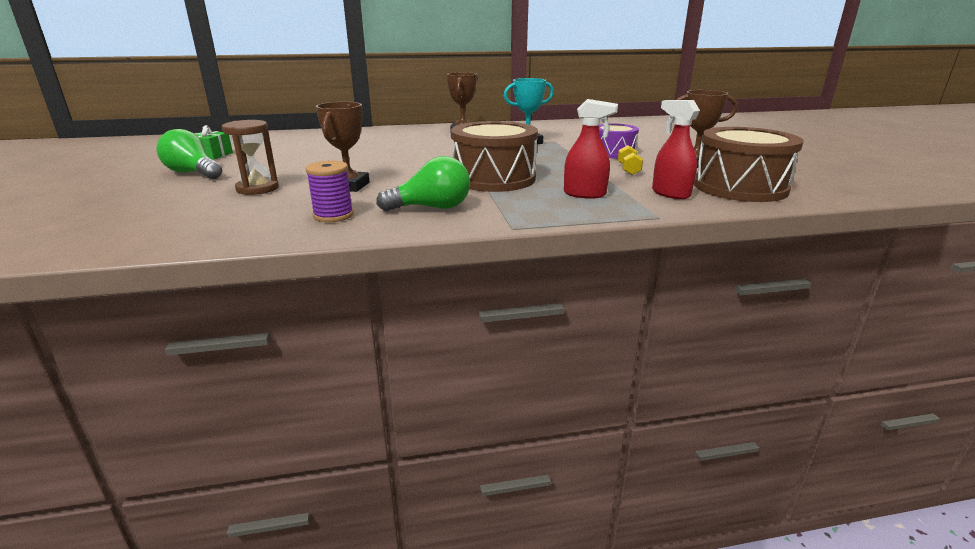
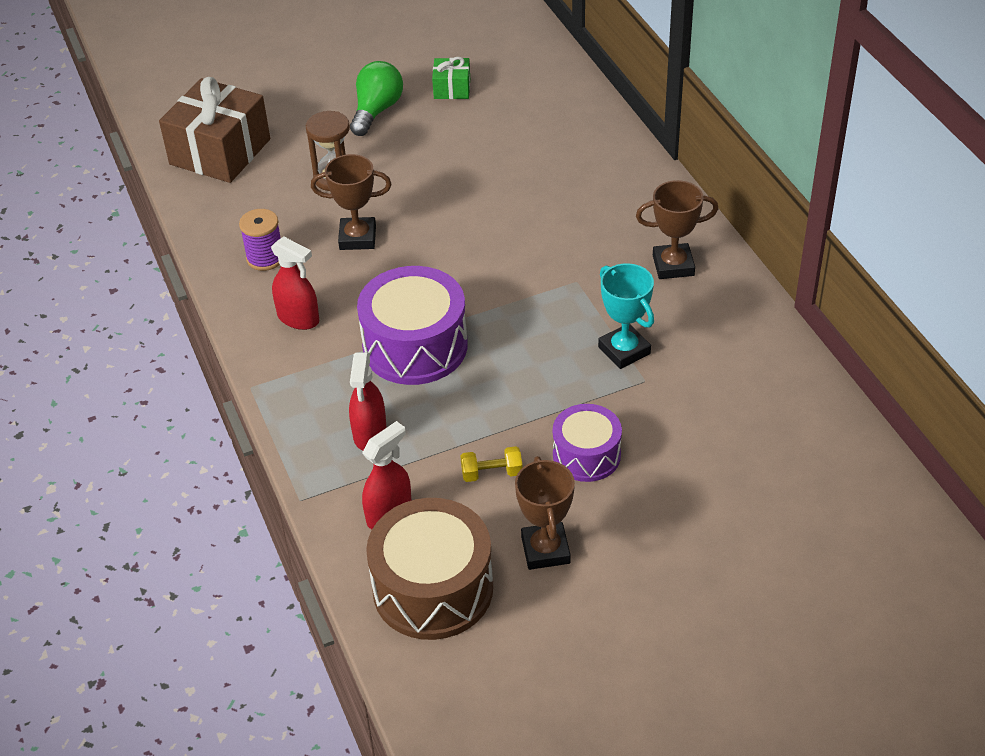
camera: 80 degrees right, 20 degrees up
(129, 226) = (220, 152): none -> brown gift
(432, 208) = (298, 318): green light bulb -> red spray bottle
(493, 178) = (415, 346): brown drum -> purple drum

